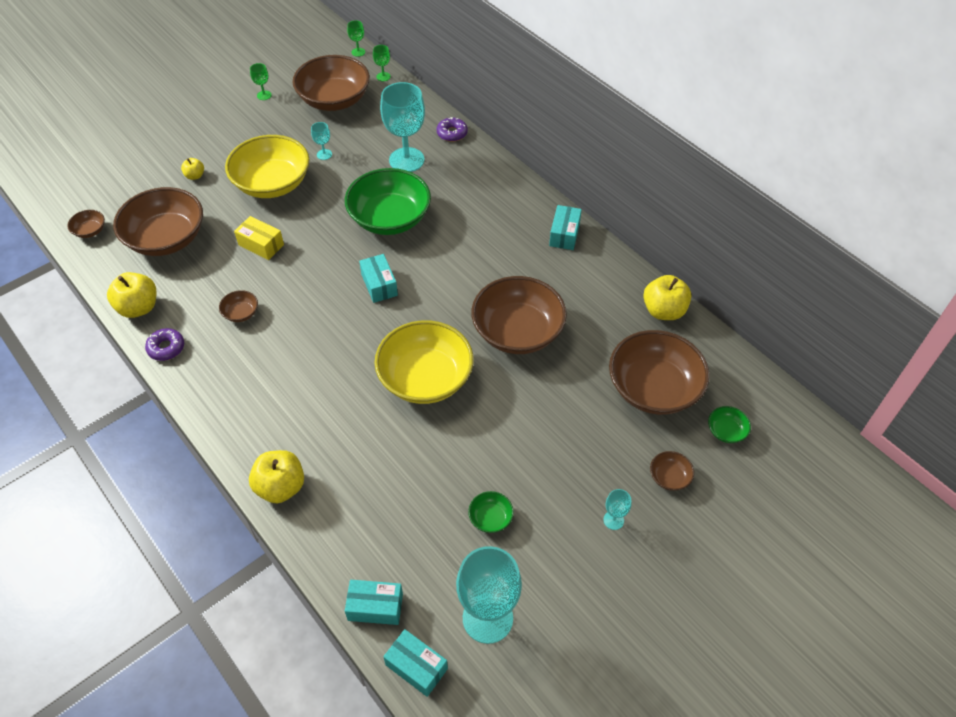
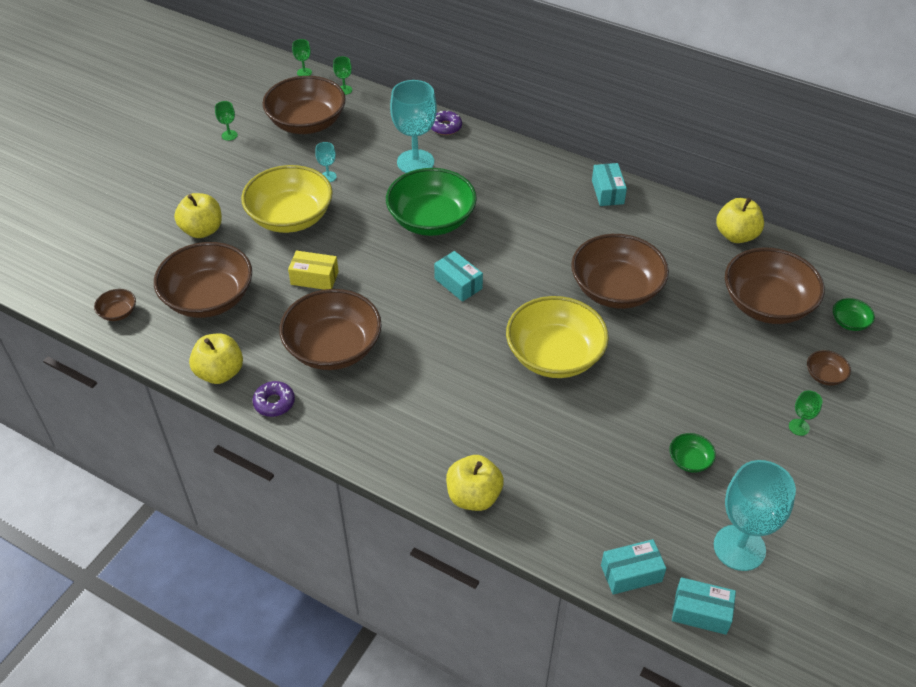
camera: 20 degrees left, 5 degrees down
(195, 176) = (202, 230): yellow apple -> yellow apple, size x1.88
(241, 313) = (333, 348): brown bowl -> brown bowl, size x2.39
(613, 520) = (799, 427): turquoise goblet -> green goblet

